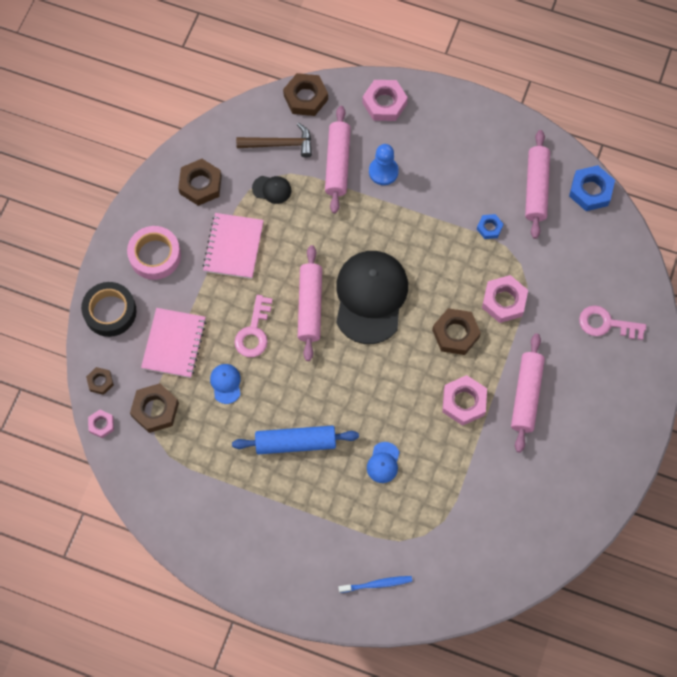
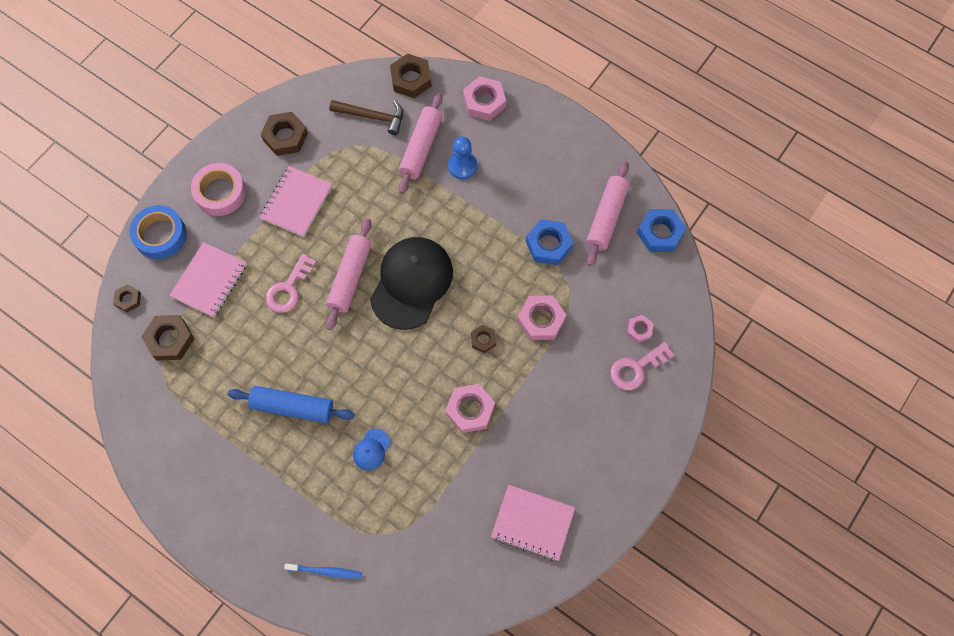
camera: 15 degrees right, 0 degrees up
(101, 424) = (115, 341): pink nut -> pink nut (639, 330)
(110, 312) = (160, 235): black tape -> blue tape
(226, 383) = (245, 331): blue cap -> none
(272, 189) = (351, 157): black cap -> none
(455, 334) = (483, 340): brown nut -> brown nut, size x0.57
(489, 228) = (548, 245): blue nut -> blue nut, size x1.76
(526, 395) = (534, 419): pink rolling pin -> none
(553, 490) = (532, 523): none -> pink notebook
(606, 324) = (636, 368): pink key -> pink key turned 60 degrees counterclockwise

